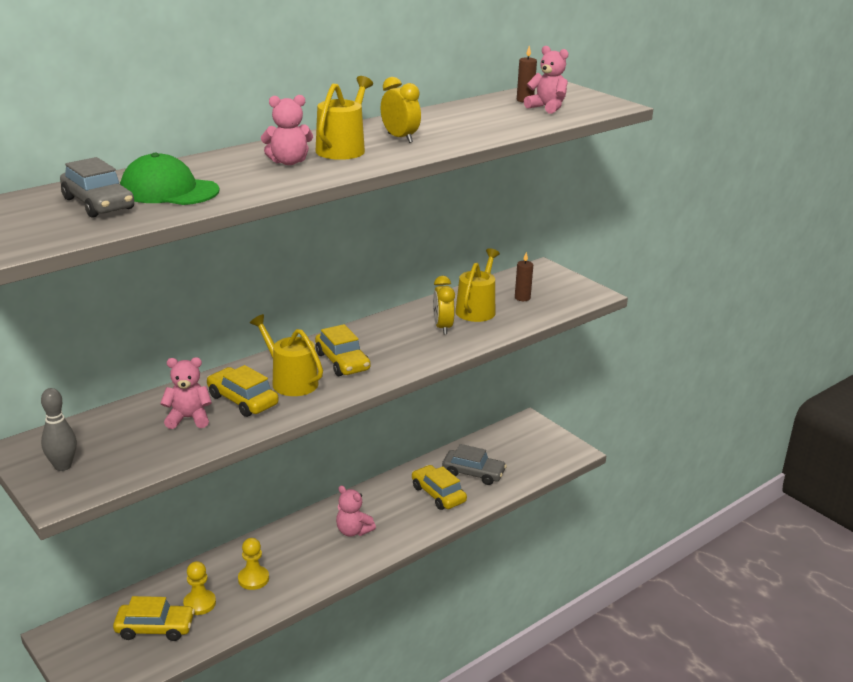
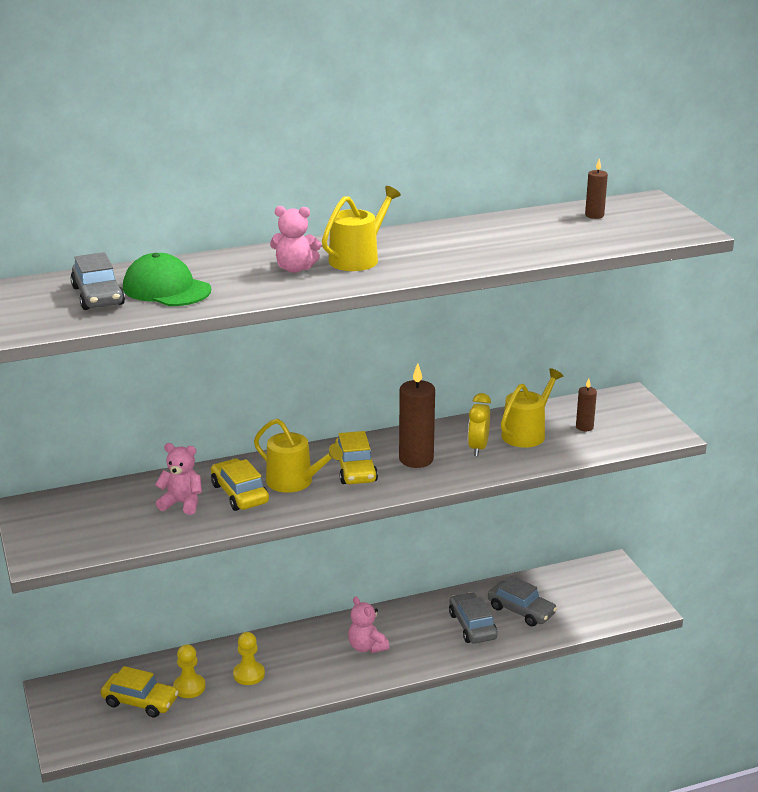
camera: 20 degrees right, 0 degrees up
(63, 466) = (54, 529): grey bowling pin -> none
(291, 381) = (294, 482): yellow watering can -> yellow watering can turned 150 degrees clockwise
(393, 345) = (416, 459): none -> brown candle
(400, 138) = (424, 251): yellow clock -> none
(438, 494) = (472, 626): yellow car -> grey car
(547, 108) = (611, 227): pink teddy bear -> none

